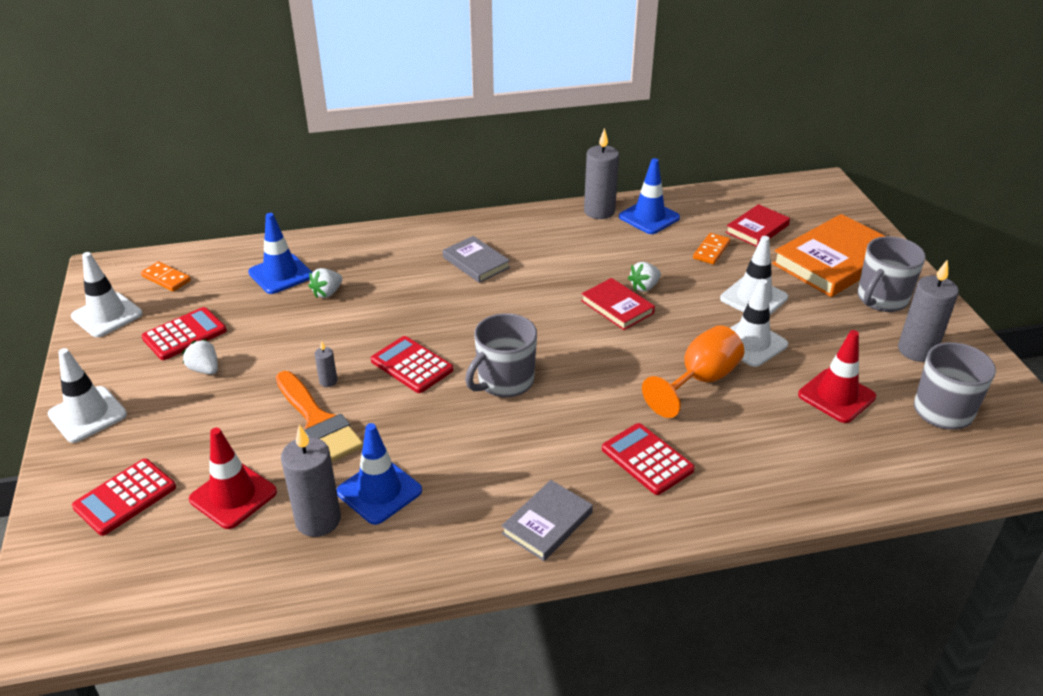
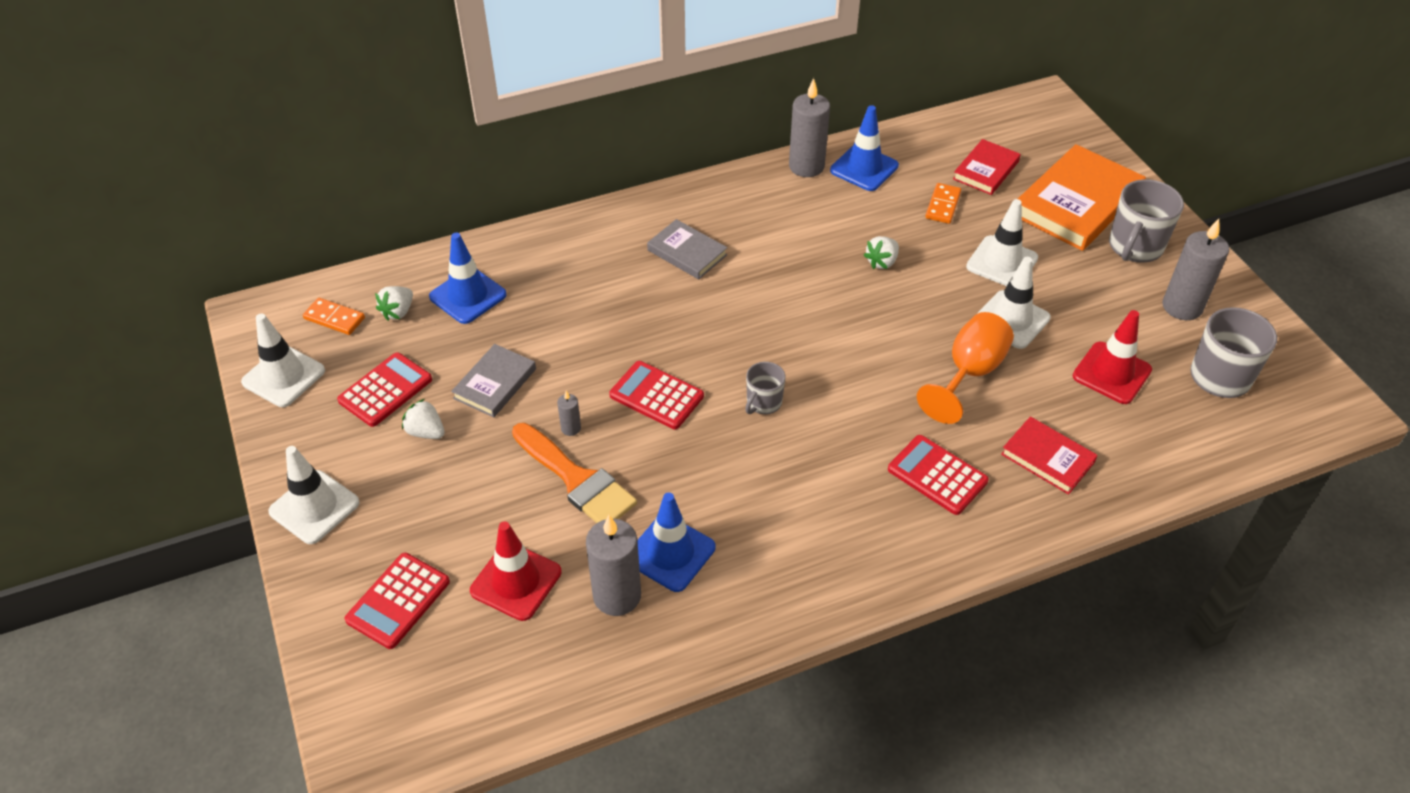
camera: 10 degrees left, 10 degrees up
(327, 293) = (530, 314): white strawberry -> white strawberry (398, 312)
(504, 382) = (763, 403): grey mug -> grey mug, size x0.58
(547, 523) = (855, 563): grey book -> grey book (495, 383)
(617, 307) = (859, 292): red book -> red book (1047, 458)

